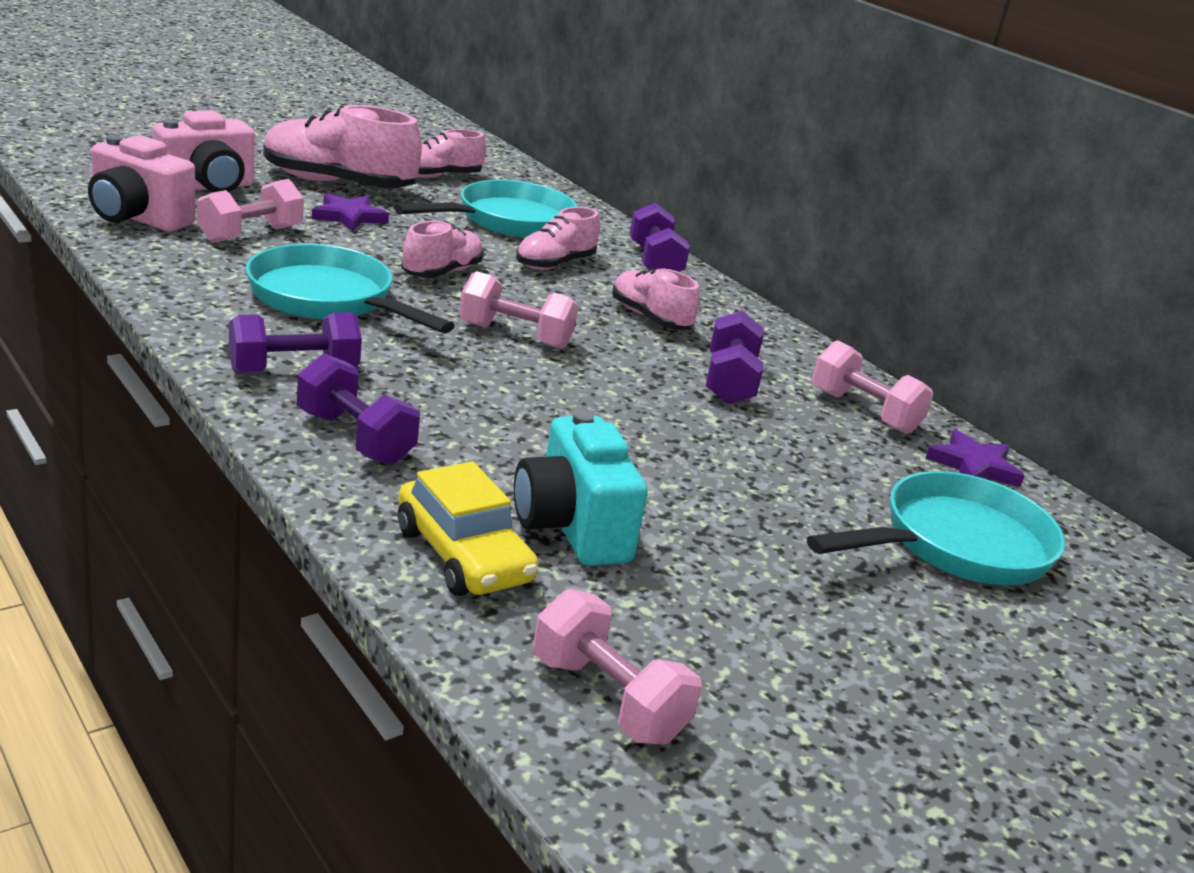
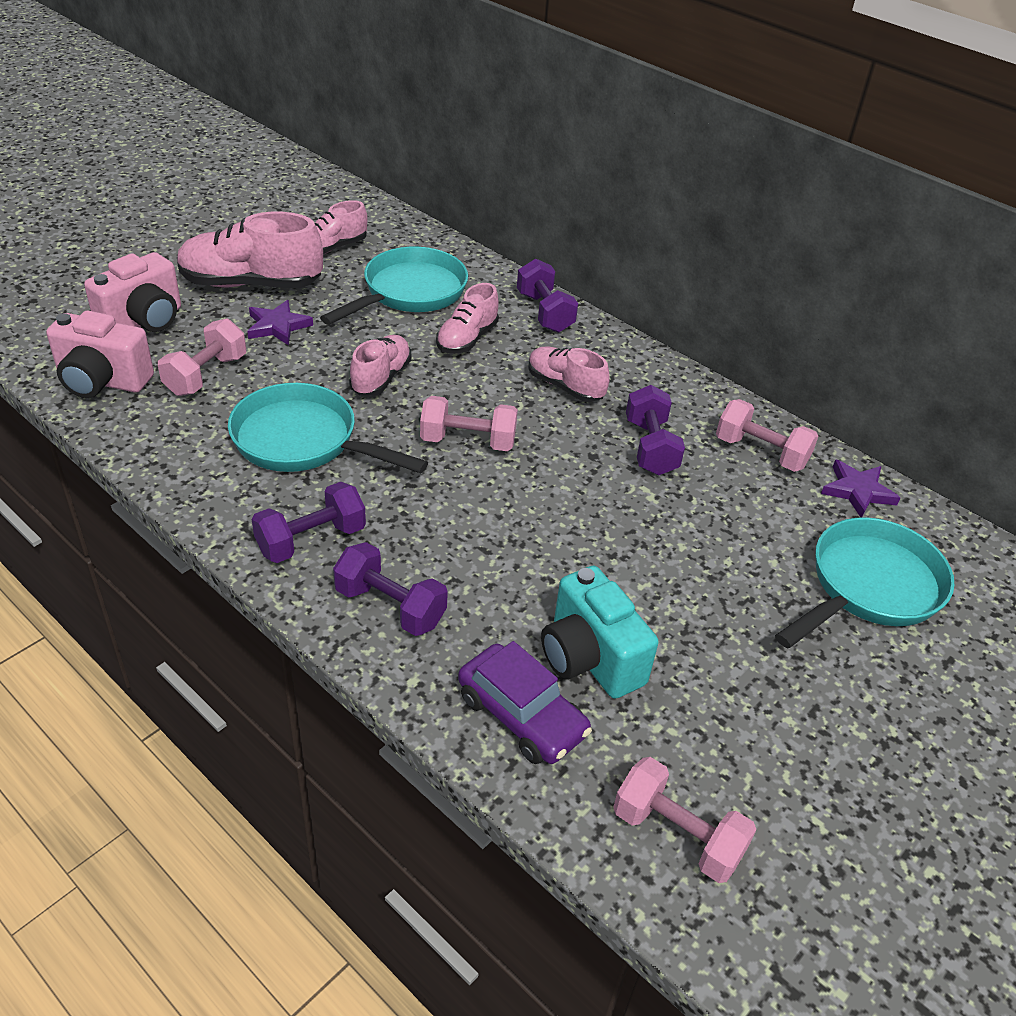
camera: 10 degrees left, 15 degrees up
(463, 555) = (521, 715): yellow car -> purple car

